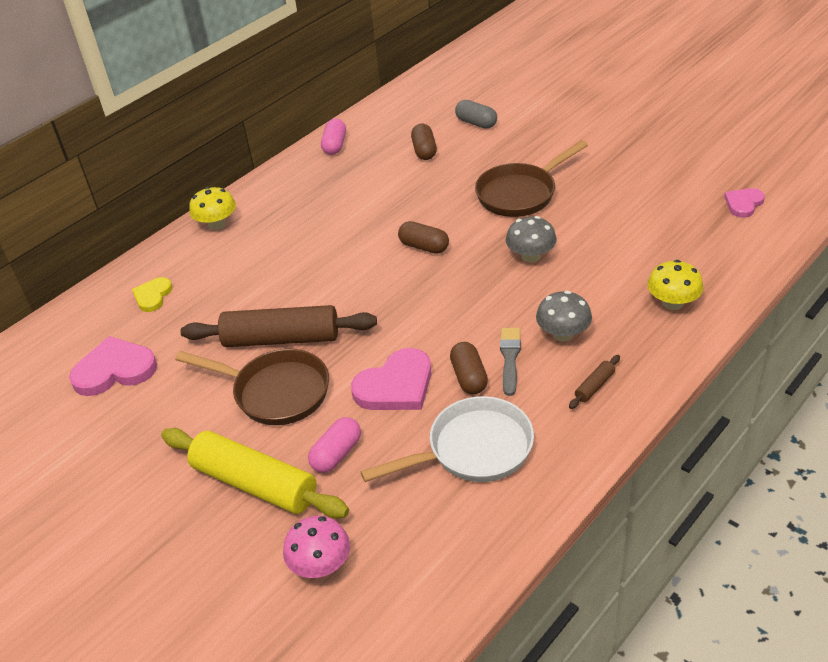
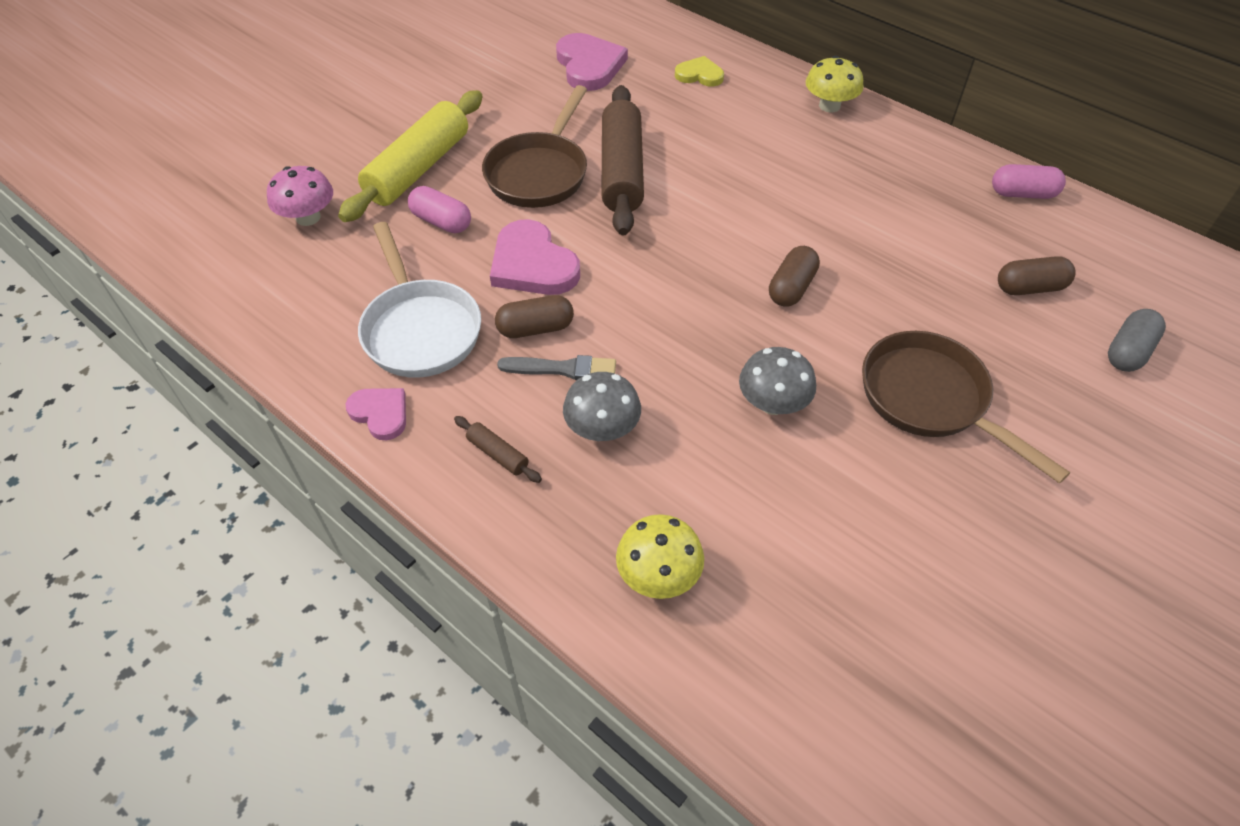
camera: 85 degrees right, 10 degrees up
(743, 204) = (942, 747): pink heart -> pink heart (380, 413)

